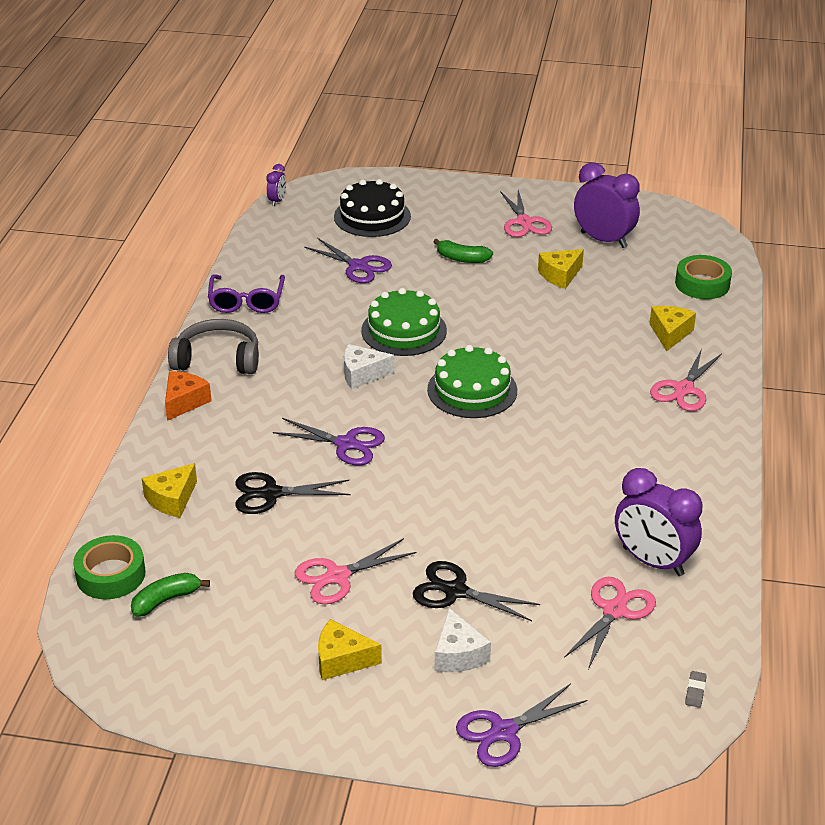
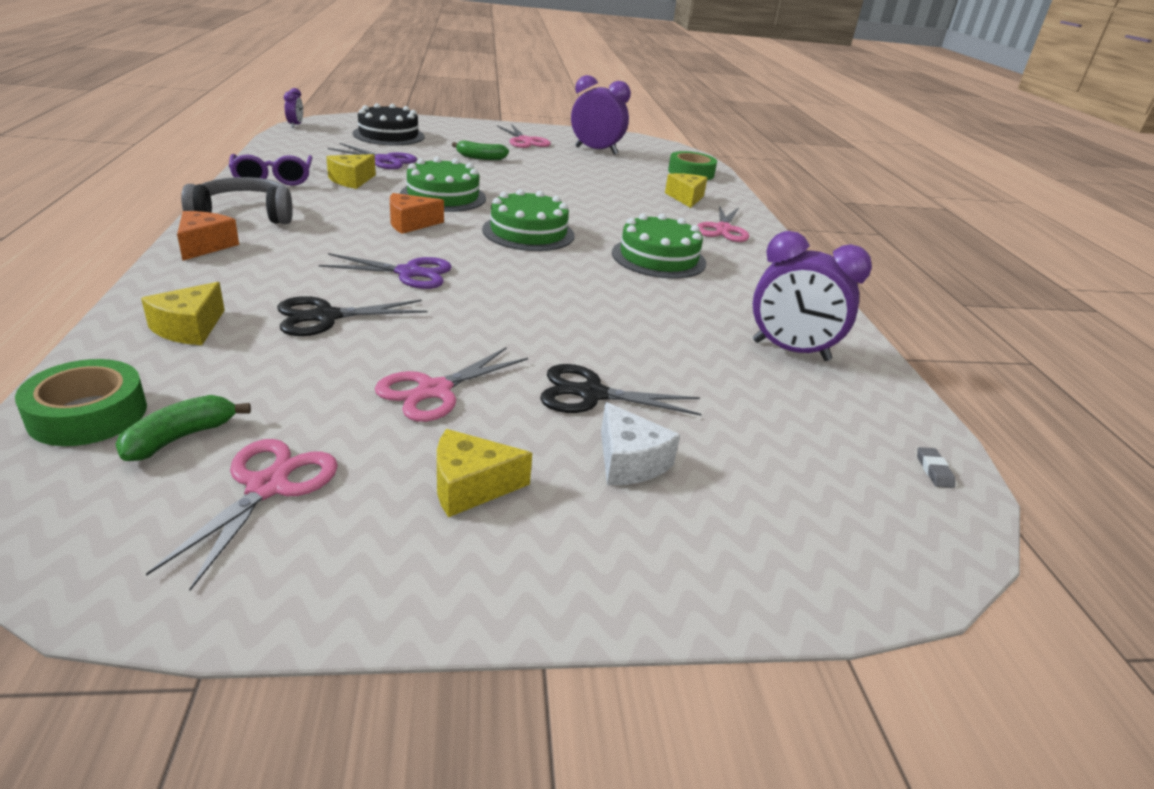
camera: 20 degrees left, 5 degrees down
(362, 374) = (410, 224): white cheese -> orange cheese
(504, 732) = (742, 553): purple scissors -> none
(560, 275) = (571, 167): yellow cheese -> yellow cheese (351, 180)
(589, 432) = (658, 258): none -> green cake
(614, 610) = (784, 397): pink scissors -> pink scissors (267, 487)

